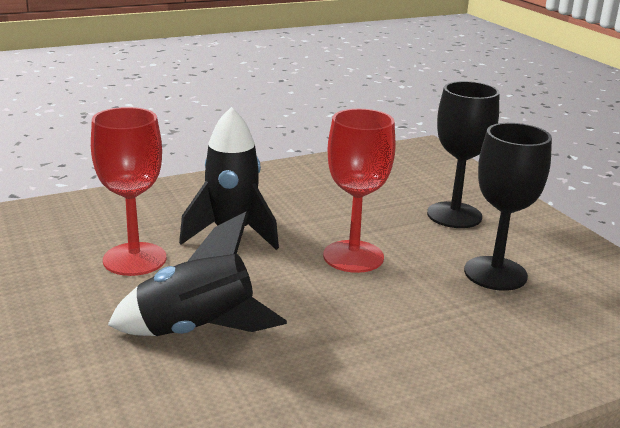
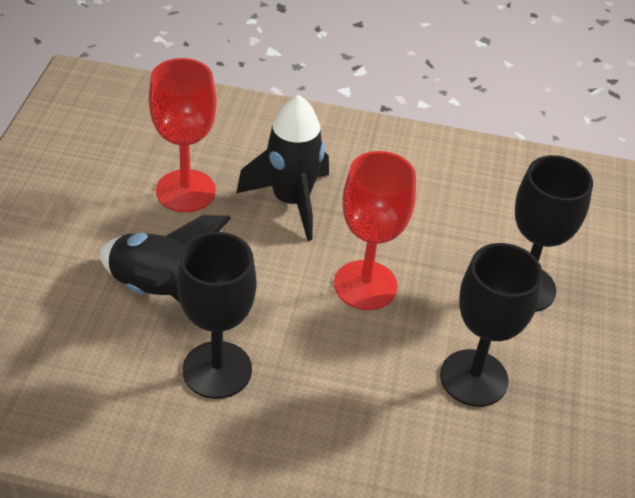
camera: 35 degrees right, 20 degrees up
(313, 357) = (217, 370): none -> black goblet

